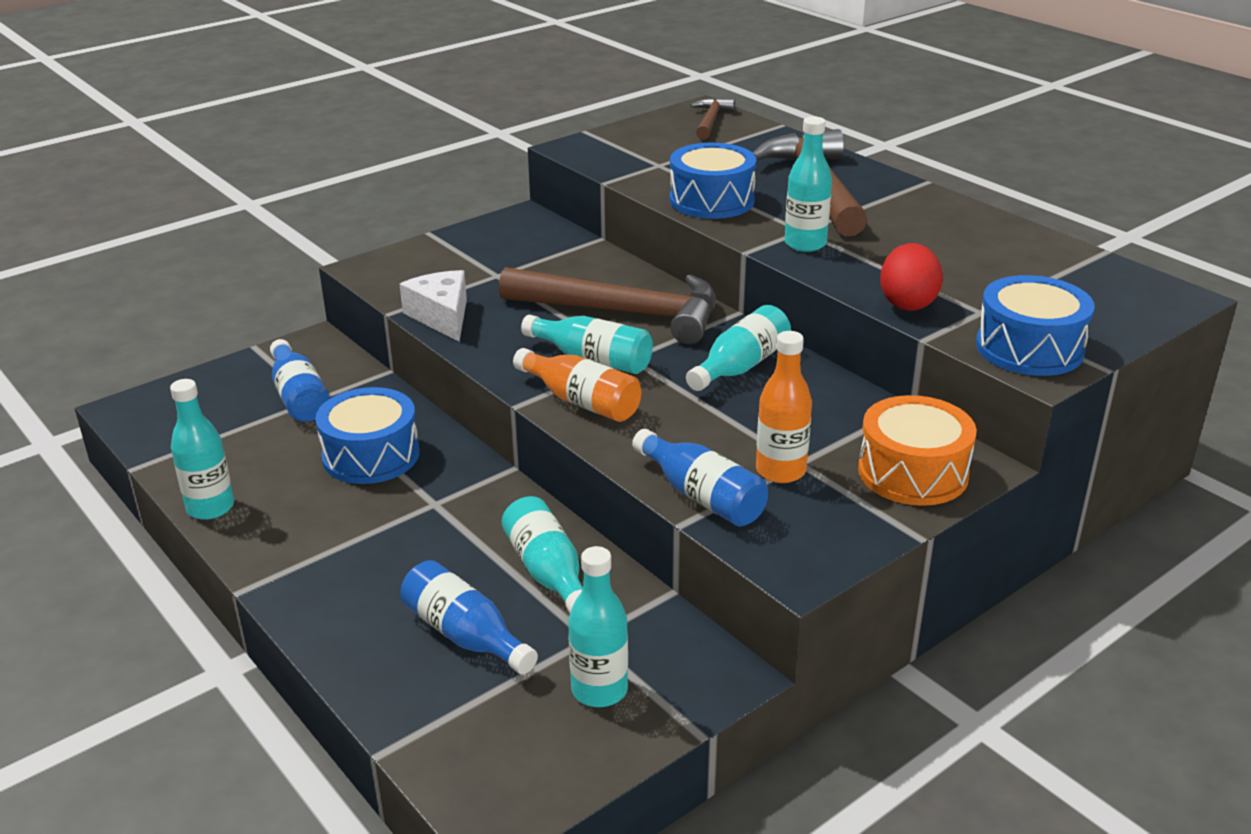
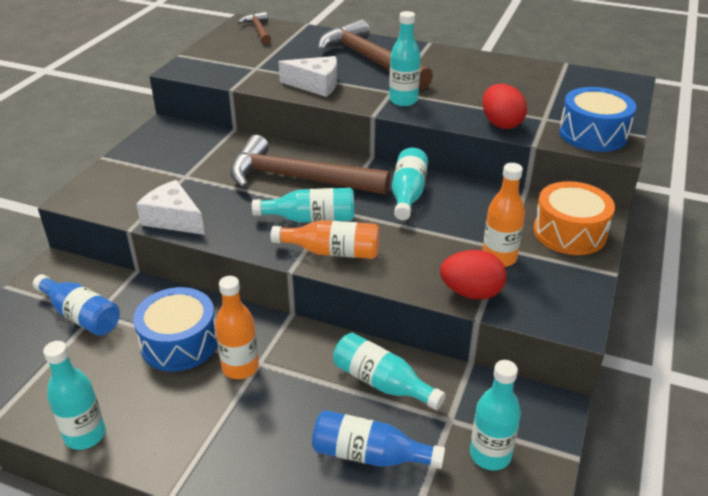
camera: 30 degrees left, 5 degrees up
(410, 501) = (240, 367): none -> orange bottle
(623, 312) = (298, 179): brown hammer -> brown hammer turned 150 degrees counterclockwise
(702, 496) = (471, 293): blue bottle -> red egg
(711, 200) = (316, 85): blue drum -> white cheese

